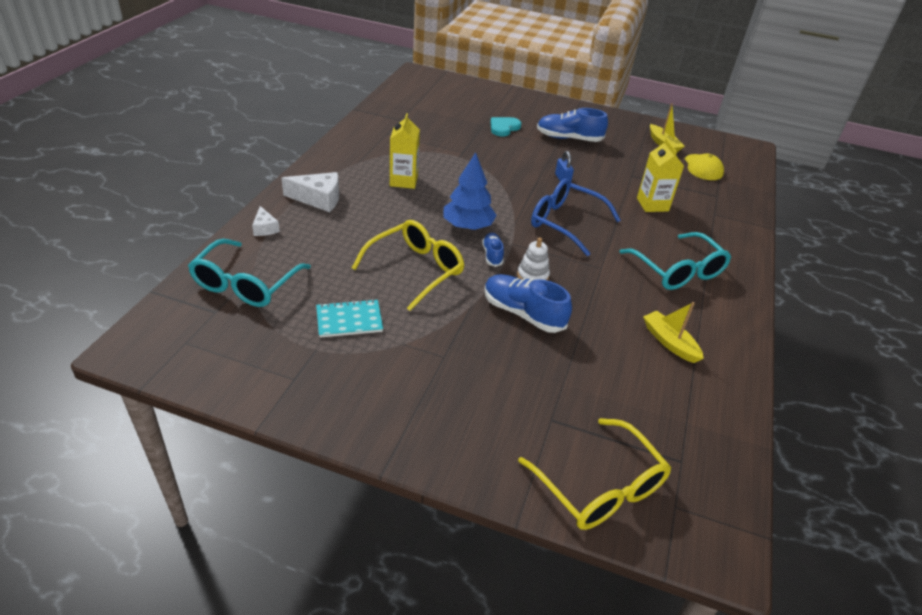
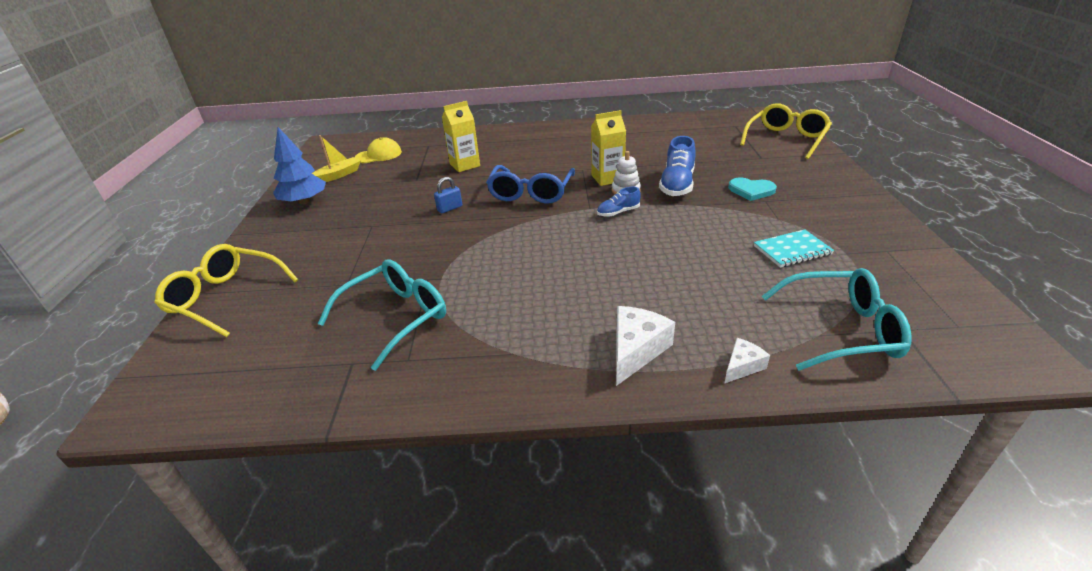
camera: 105 degrees left, 5 degrees down
(318, 199) = (636, 350): white cheese -> white cheese turned 45 degrees clockwise
(349, 320) = (792, 250): turquoise notebook -> turquoise notebook turned 75 degrees counterclockwise
(403, 181) = (532, 299): yellow carton -> yellow carton (607, 178)
(416, 269) = (684, 241): yellow glasses -> yellow glasses (225, 297)
(468, 226) = (585, 235): blue tree -> blue tree (304, 202)
(504, 128) = (340, 267): turquoise heart -> turquoise heart (751, 190)
(569, 138) = (350, 222): blue shoe -> none
(669, 342) = (641, 139): yellow boat -> none
(678, 271) = (556, 145): turquoise glasses -> turquoise glasses (396, 317)

